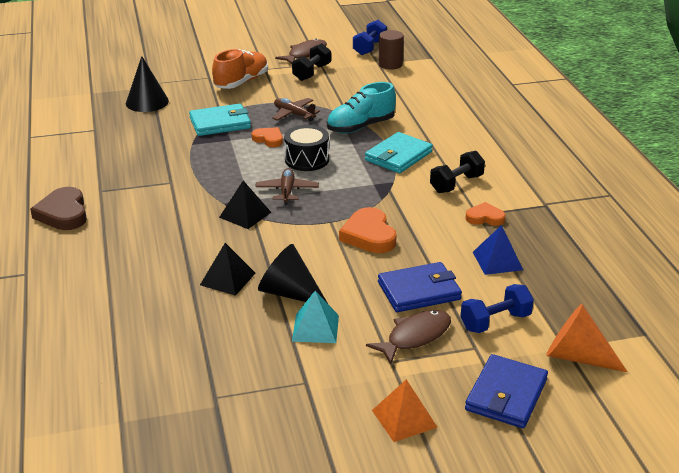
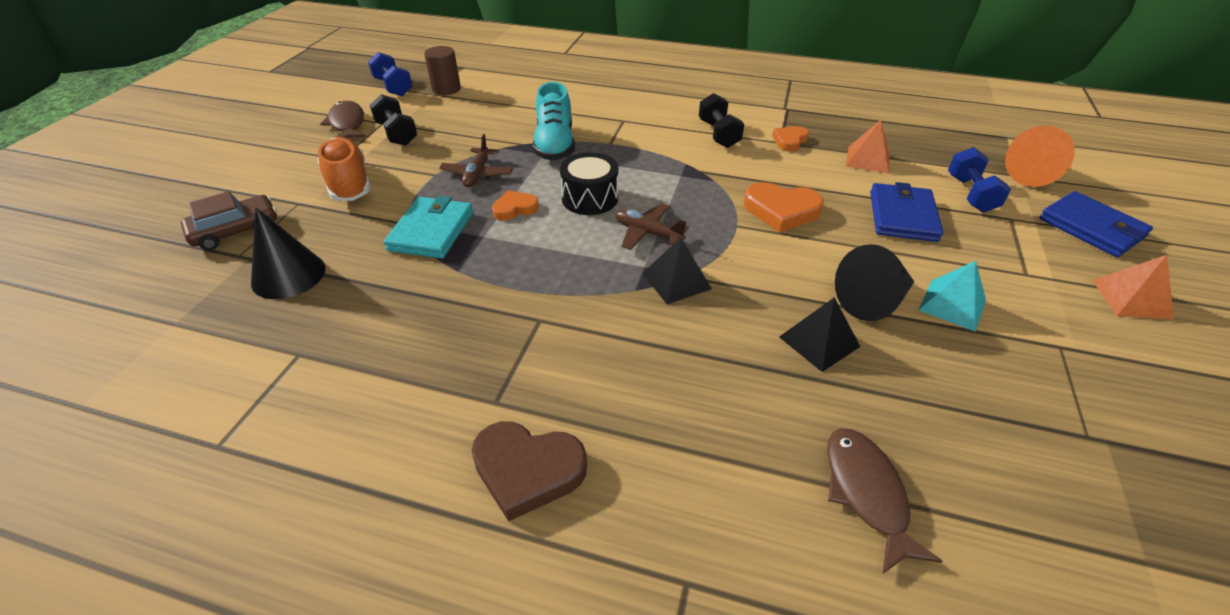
camera: 60 degrees left, 10 degrees up
(169, 73) = (236, 231): none -> brown car
(294, 114) = (477, 174): brown plane -> brown plane turned 60 degrees counterclockwise
(398, 156) = (637, 145): turquoise wallet -> none
(415, 337) = (985, 245): brown fish -> brown fish (866, 493)
(497, 261) = (868, 159): blue pyramid -> orange pyramid

